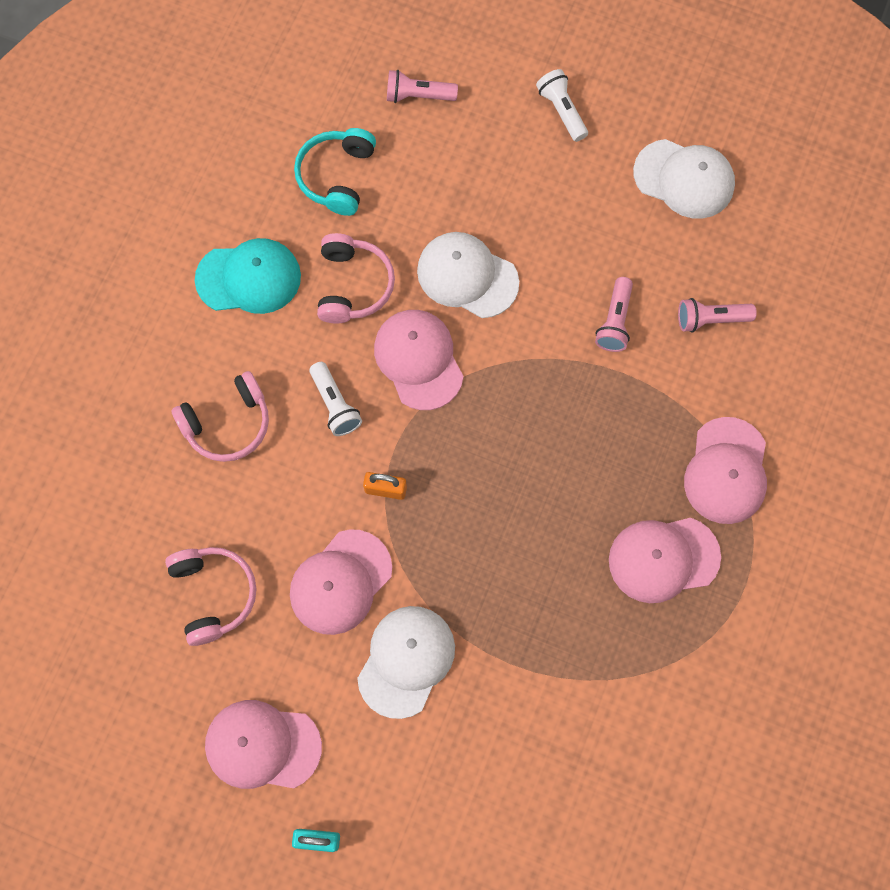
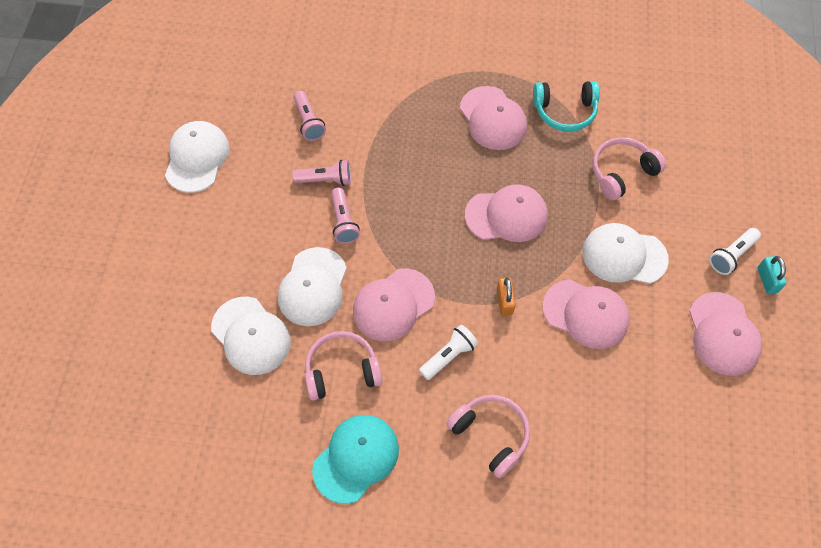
camera: 105 degrees left, 10 degrees down
(214, 594) = (630, 403): pink headphones -> pink headphones (622, 172)
(249, 278) = (356, 458): turquoise cap -> turquoise cap turned 60 degrees clockwise
(336, 176) = (242, 412): turquoise headphones -> turquoise headphones (565, 111)
(418, 96) = (151, 365): pink flashlight -> pink flashlight (343, 222)
(424, 199) = (251, 335): none -> white cap
(562, 111) = (149, 252): white flashlight -> white flashlight (731, 255)
(726, 471) = (419, 94): pink cap -> pink cap (506, 215)

